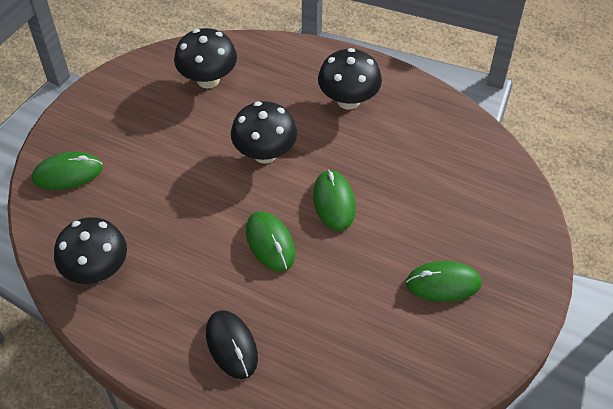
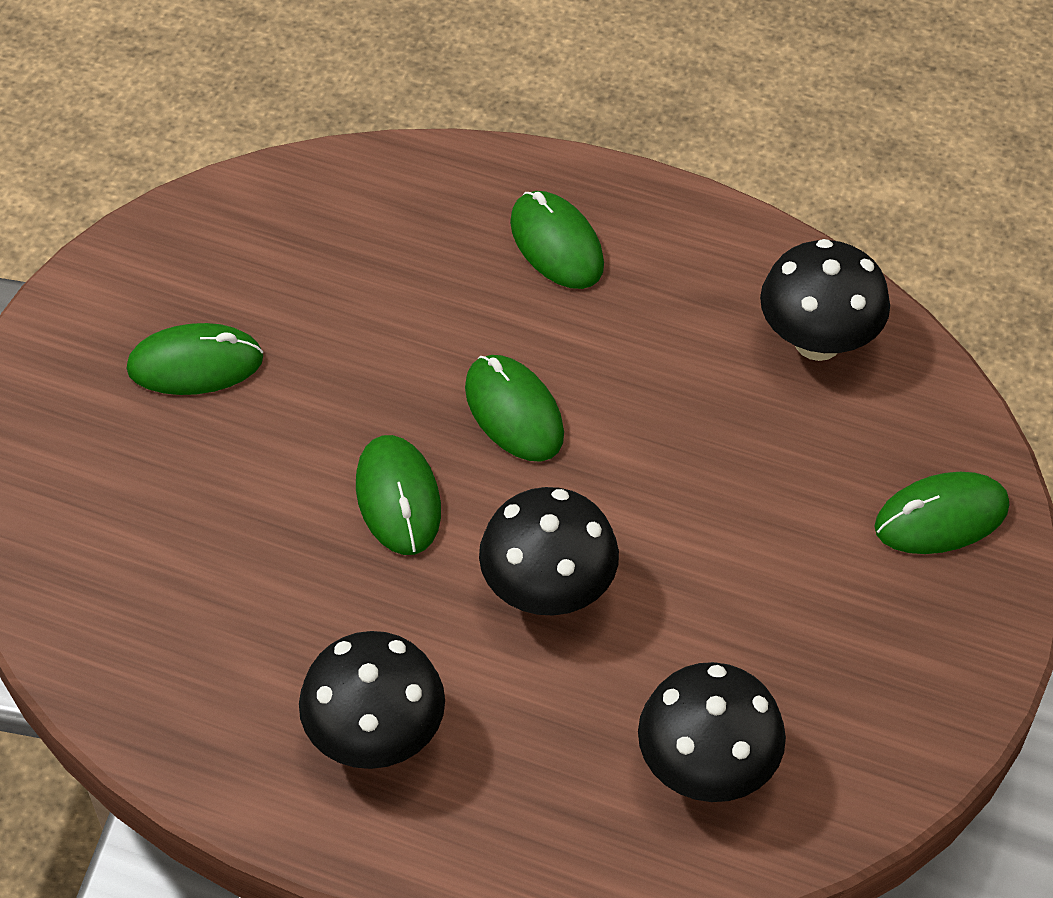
camera: 175 degrees right, 0 degrees up
(231, 345) = (556, 244): black mouse -> green mouse

